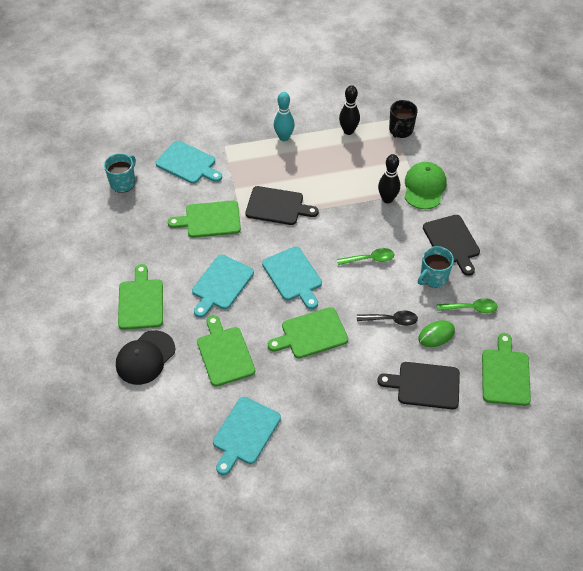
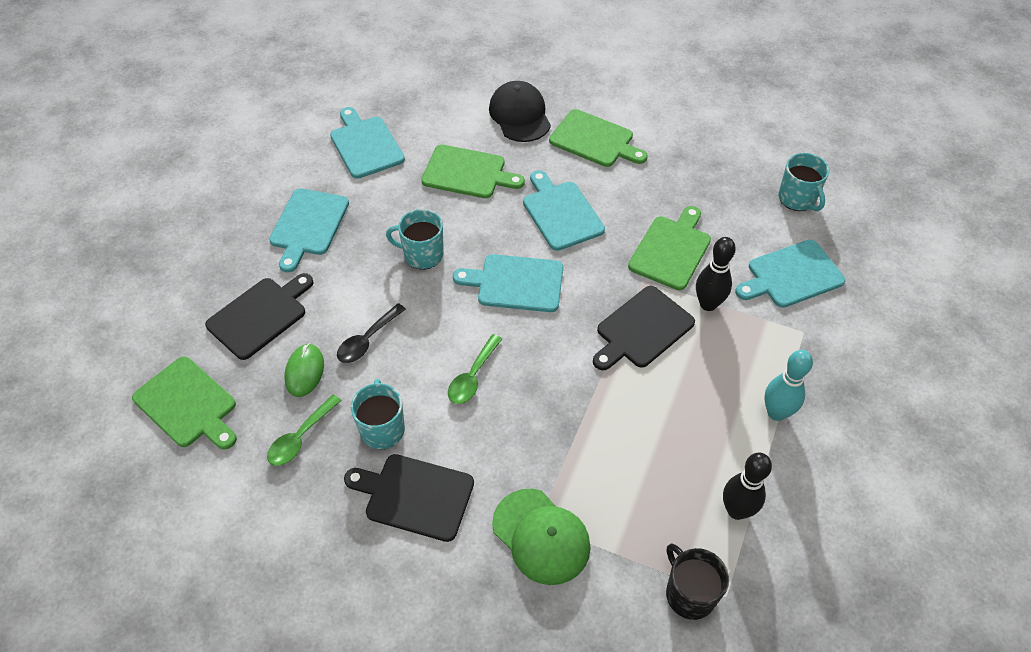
camera: 125 degrees right, 0 degrees up
(311, 334) = (422, 254): green cutting board -> turquoise mug
(341, 413) = (308, 225): none -> turquoise cutting board
(387, 199) = (556, 468): black bowling pin -> black bowling pin (708, 304)

